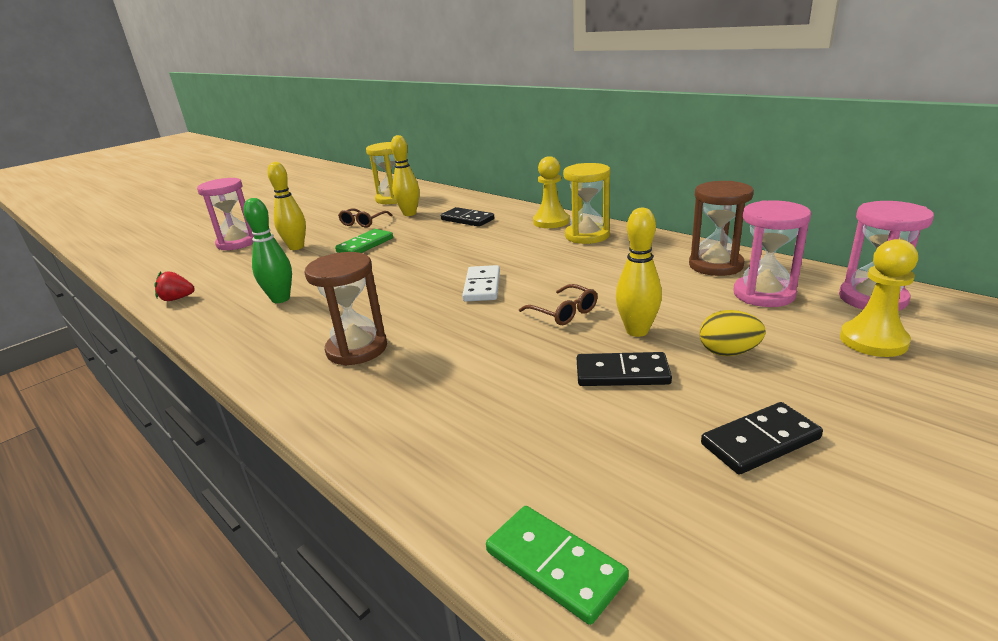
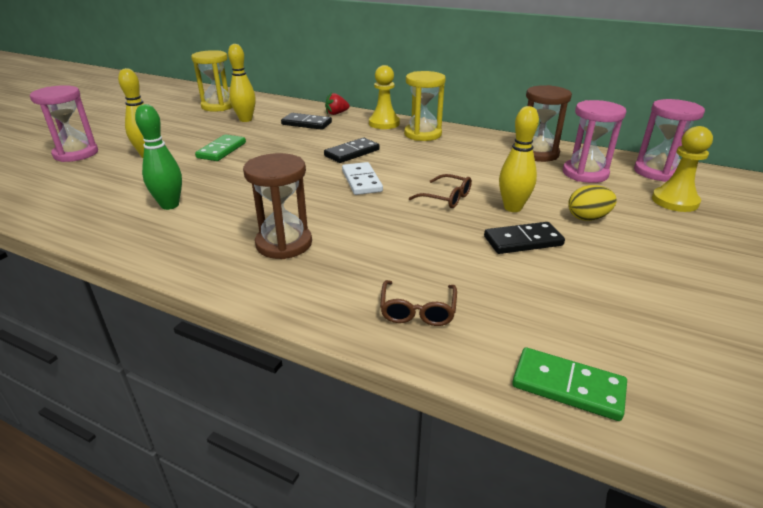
camera: 20 degrees left, 5 degrees up
(177, 299) = (48, 213): red strawberry -> red strawberry (336, 113)
(363, 223) = (203, 129): brown glasses -> brown glasses (417, 311)
(760, 441) = (648, 278): black domino -> black domino (352, 153)

